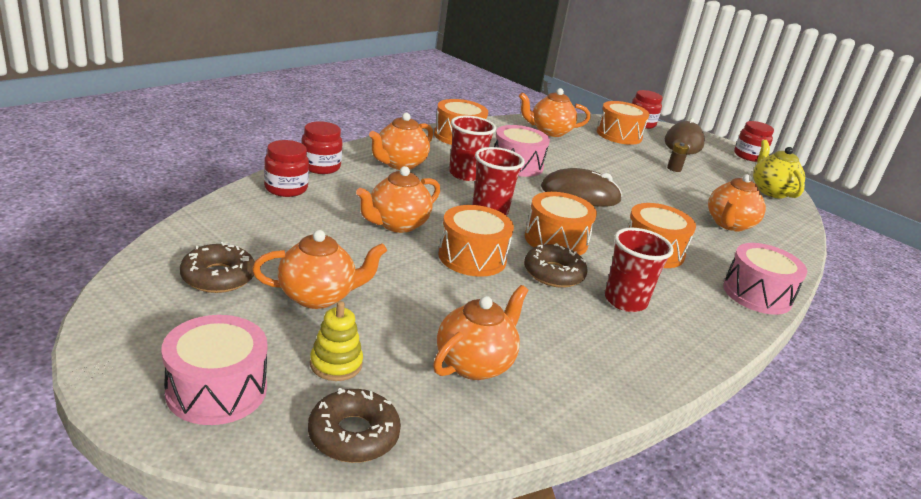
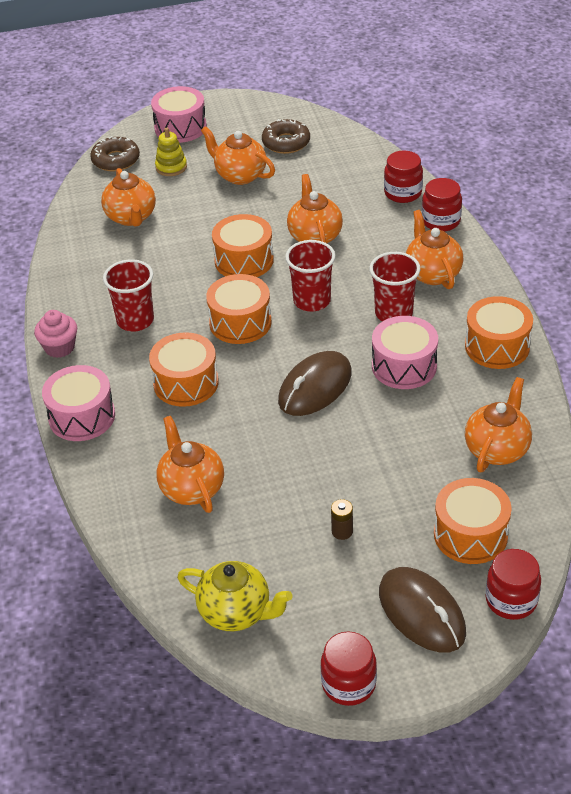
camera: 130 degrees right, 15 degrees up
(318, 296) = (240, 175): orange teapot -> orange teapot turned 105 degrees clockwise
(553, 274) = (195, 297): brown donut -> none
(717, 339) = (59, 347): none -> pink cupcake

